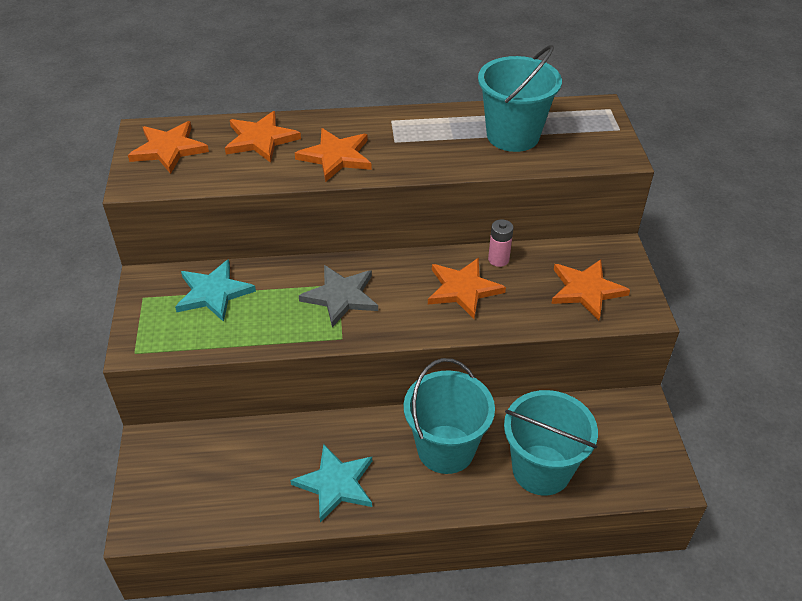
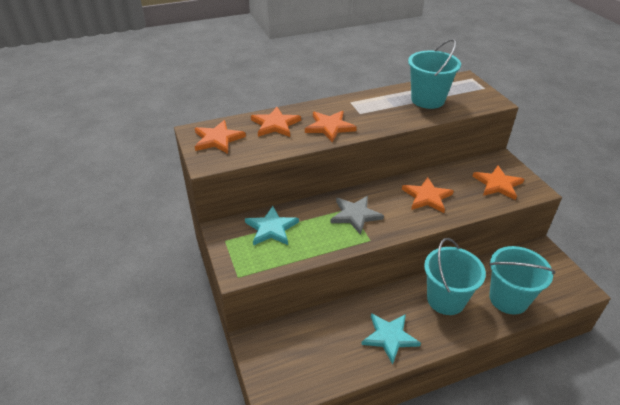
camera: 15 degrees left, 5 degrees down
(498, 259) = (437, 176): pink battery -> none

